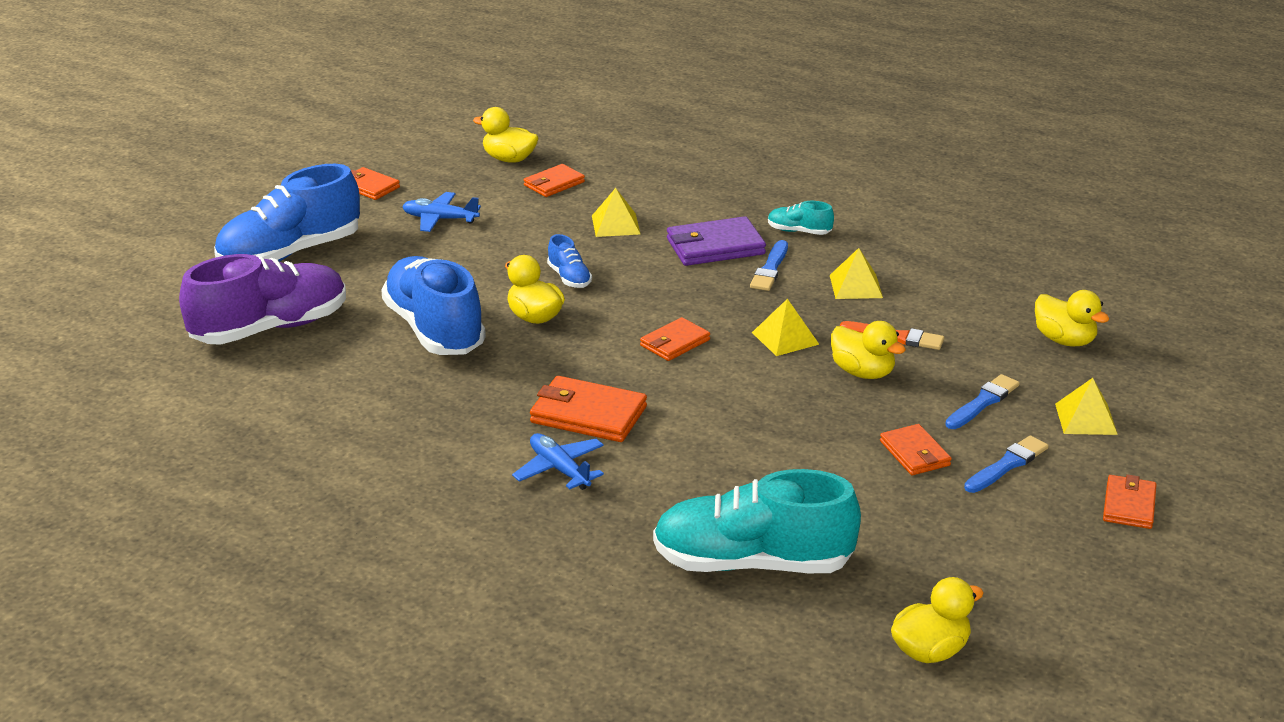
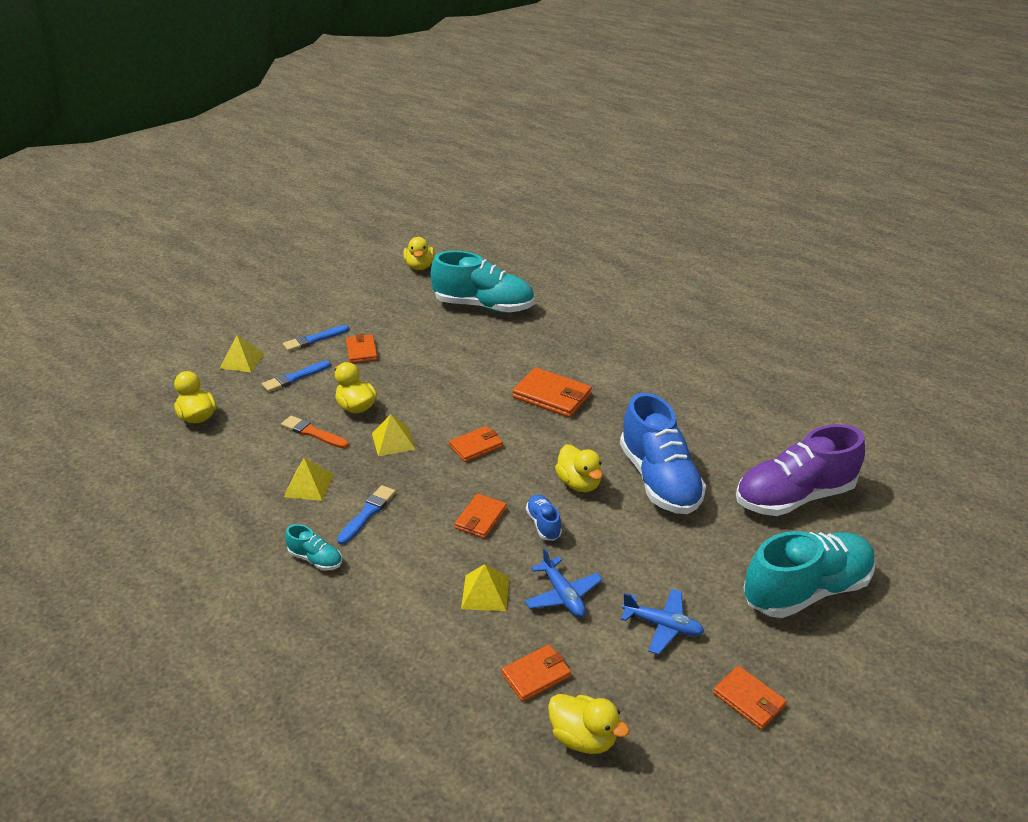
camera: 170 degrees left, 5 degrees up
(290, 253) = (806, 590): blue shoe -> turquoise shoe
(559, 469) = (576, 363): blue plane -> blue plane (563, 595)
(715, 247) = (402, 548): purple wallet -> none
(930, 651) = (419, 266): yellow duck -> yellow duck turned 75 degrees counterclockwise
(1129, 505) = (269, 313): orange wallet -> orange wallet (480, 518)

